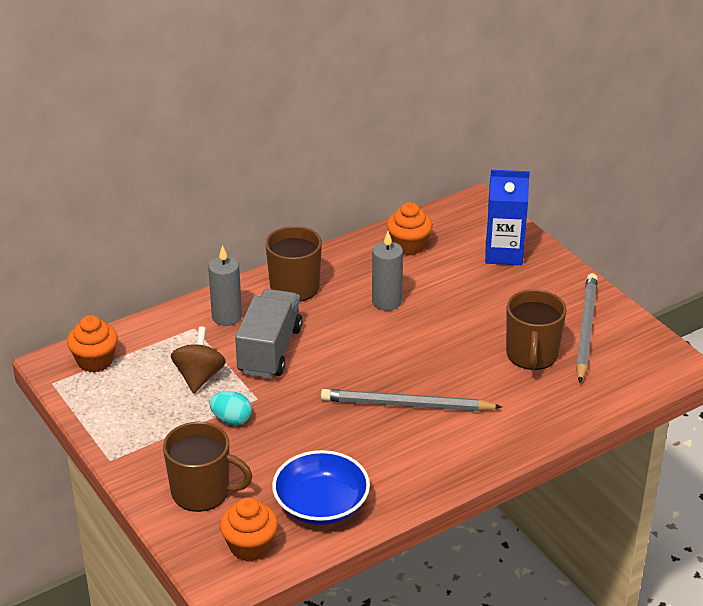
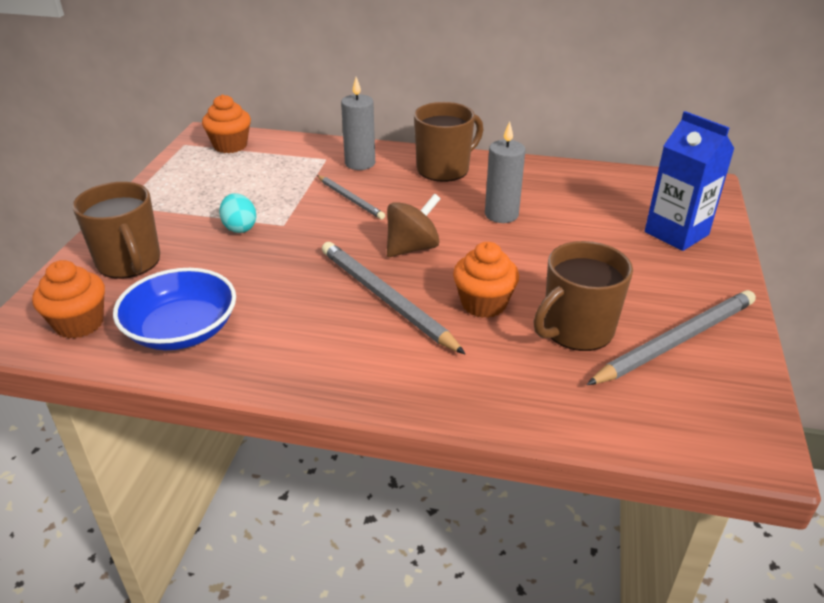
camera: 45 degrees right, 0 degrees up
(199, 377) = (272, 189): brown spinning top -> brown spinning top (412, 248)
(270, 350) = (350, 199): grey truck -> grey pencil
(408, 246) = (588, 186): orange cupcake -> orange cupcake (483, 304)

